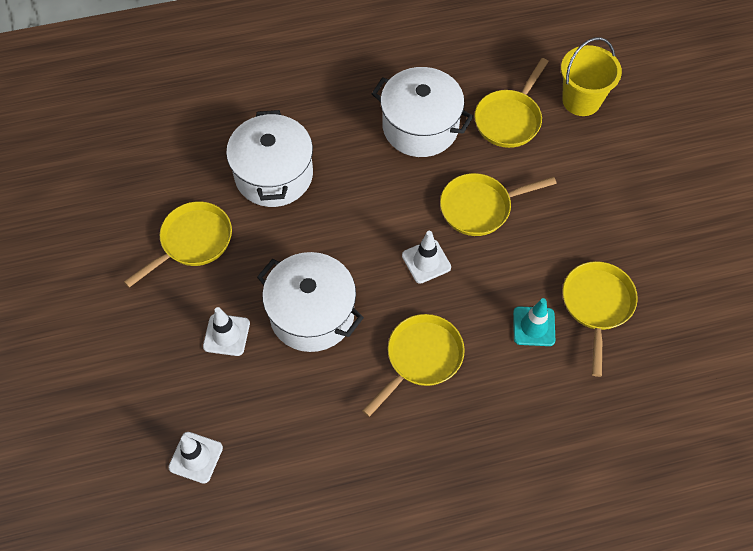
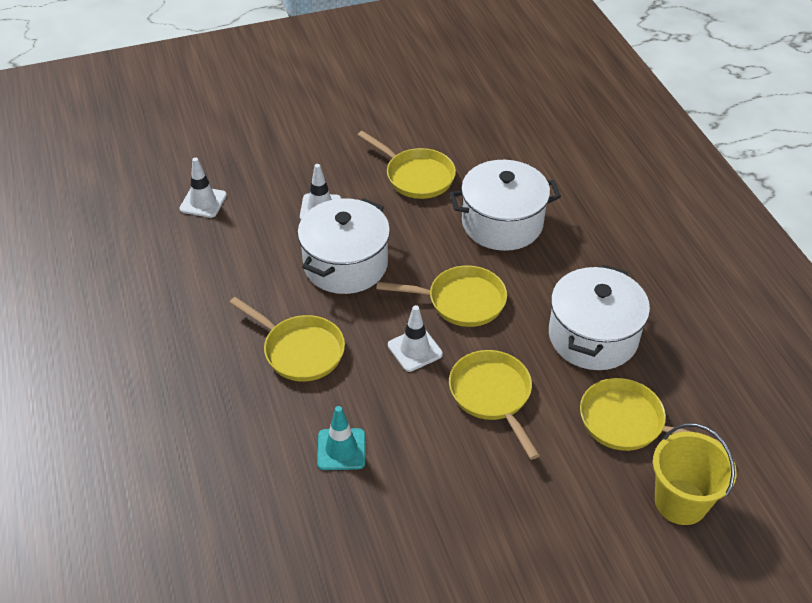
camera: 85 degrees right, 15 degrees down
(597, 305) = (373, 514): yellow pan -> yellow pan (461, 301)

